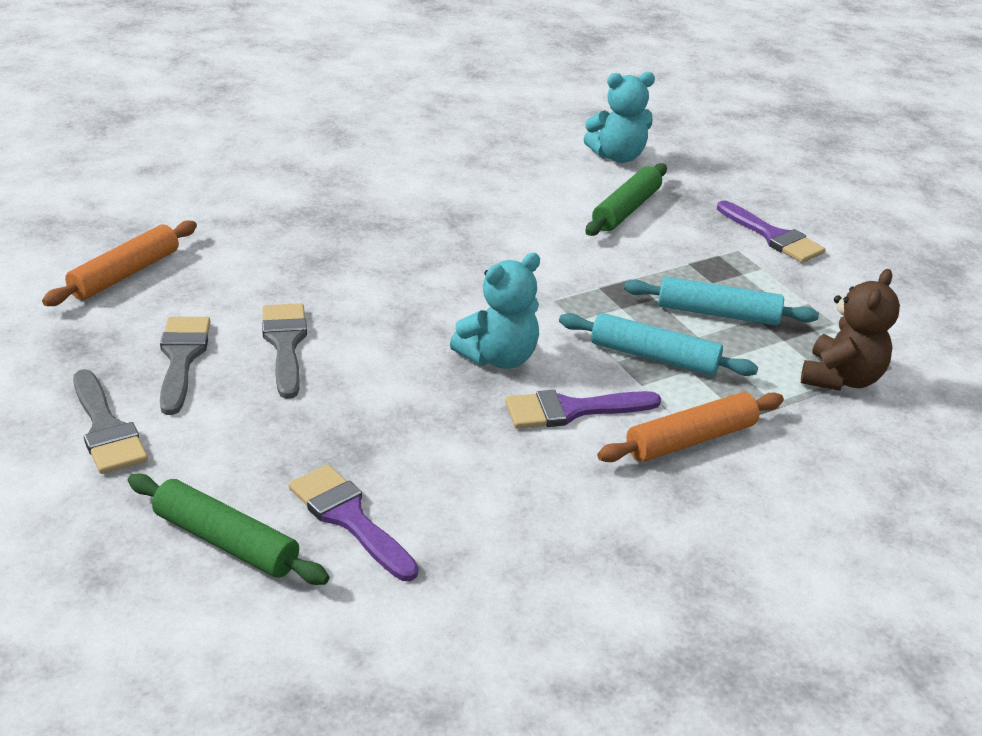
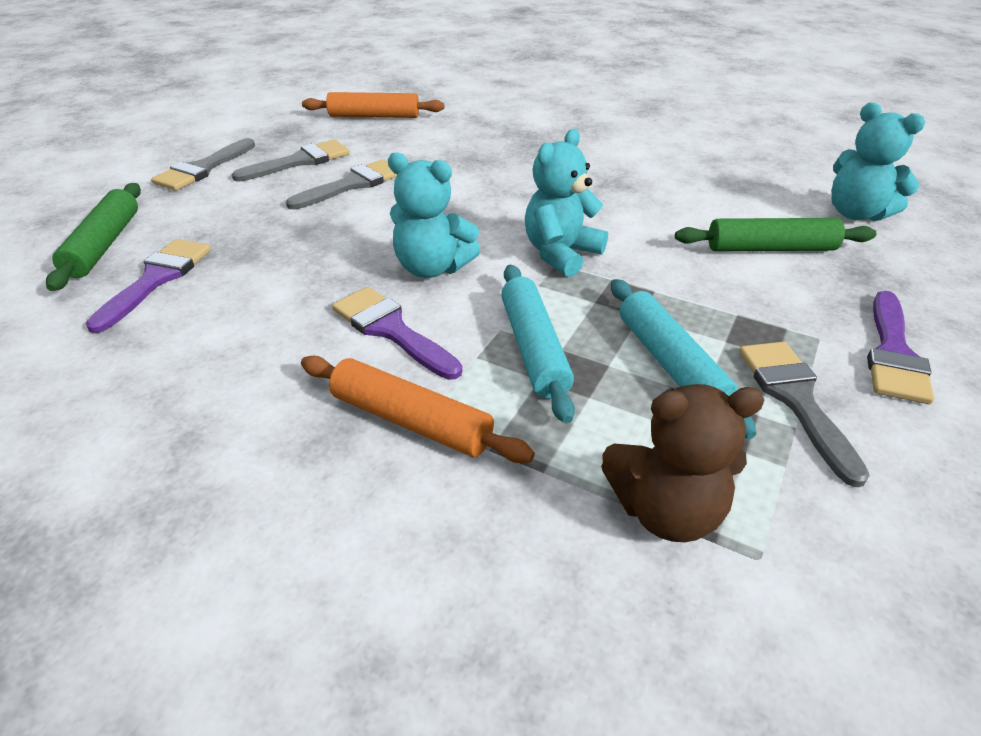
camera: 60 degrees right, 5 degrees up
(542, 292) = (561, 254): none -> turquoise teddy bear
(785, 290) = (795, 399): none -> grey brush

